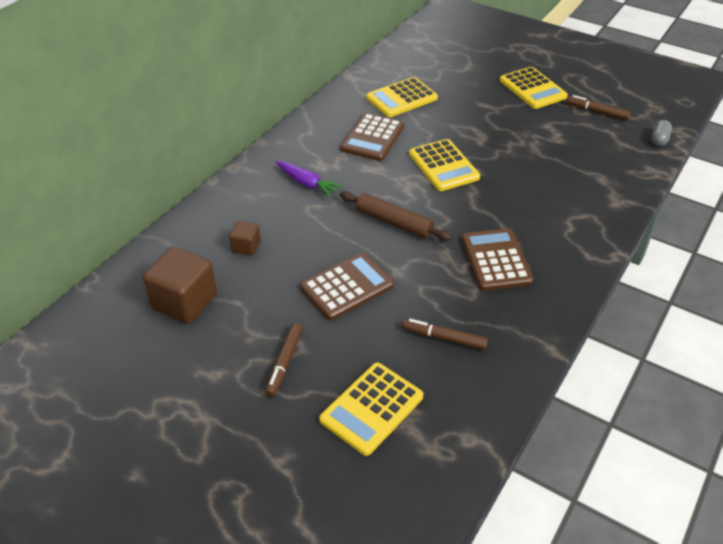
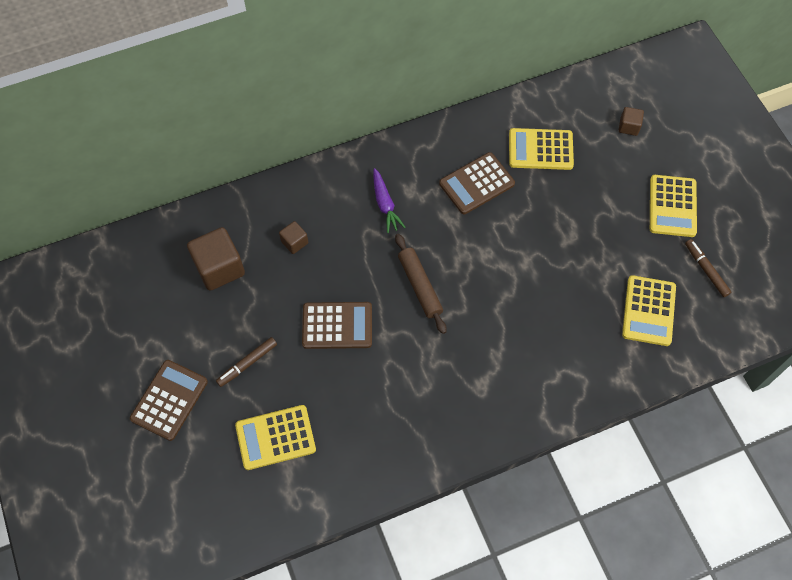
camera: 35 degrees right, 20 degrees up
(443, 166) = (509, 251): yellow calculator -> yellow calculator (648, 311)
(444, 338) = (368, 415): brown marker -> none
(452, 61) = (628, 127): none -> brown cube
(495, 260) = (466, 372): brown calculator -> brown calculator (169, 400)
(659, 140) = (731, 337): grey capsule -> none

